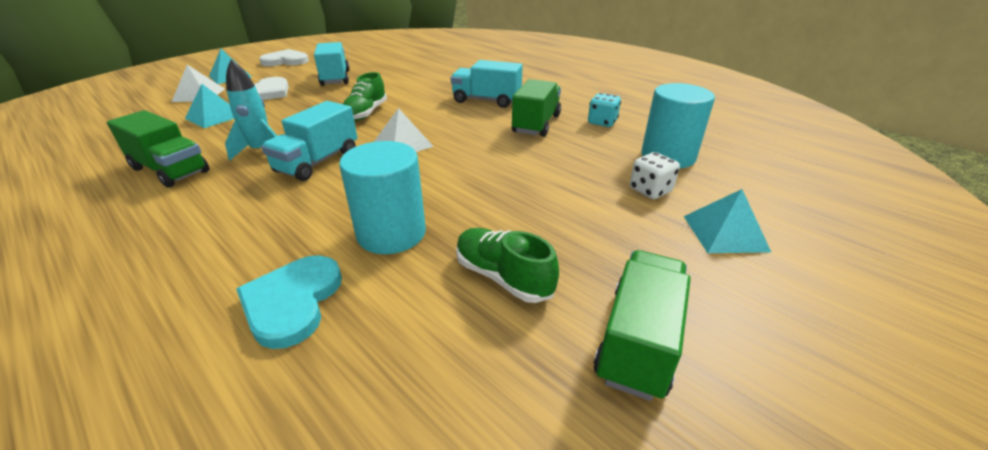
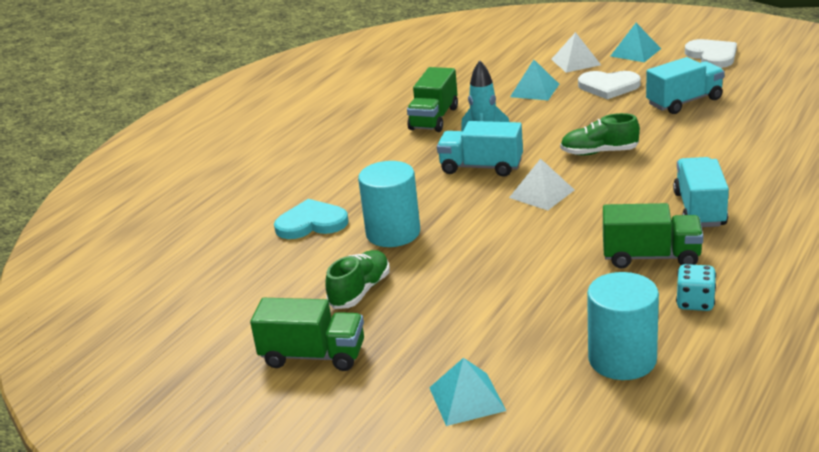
camera: 80 degrees right, 5 degrees down
(650, 190) = (528, 350): white dice -> none

